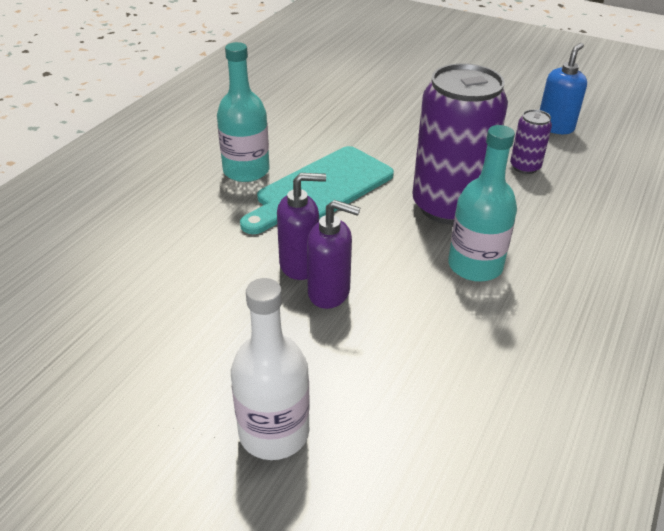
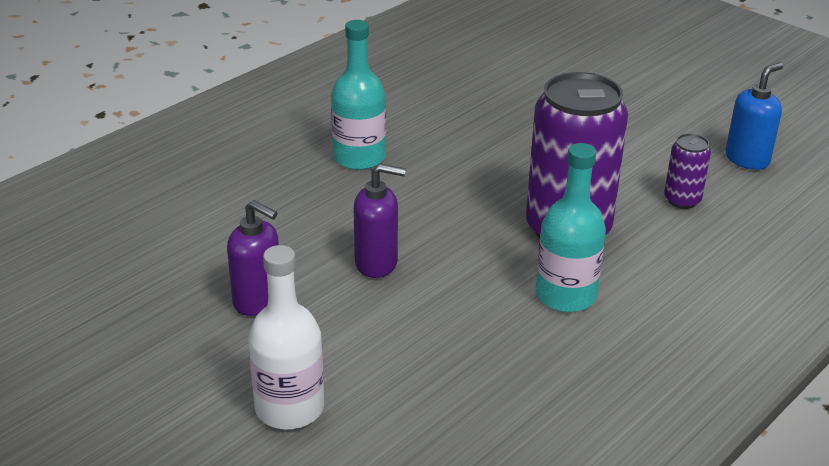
camera: 15 degrees right, 5 degrees down
(321, 189) = (432, 190): turquoise cutting board -> none
(329, 293) = (396, 295): purple soap dispenser -> purple soap dispenser (258, 301)

